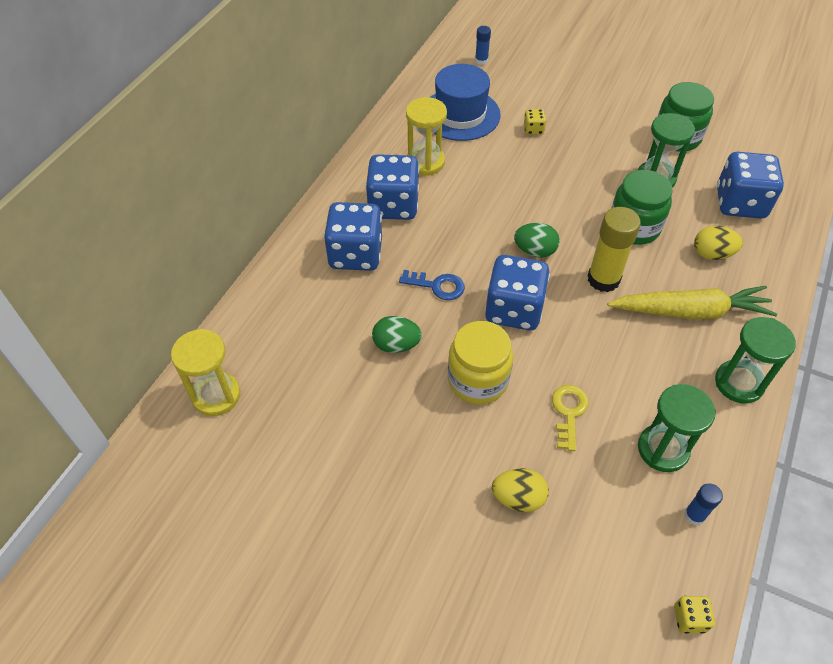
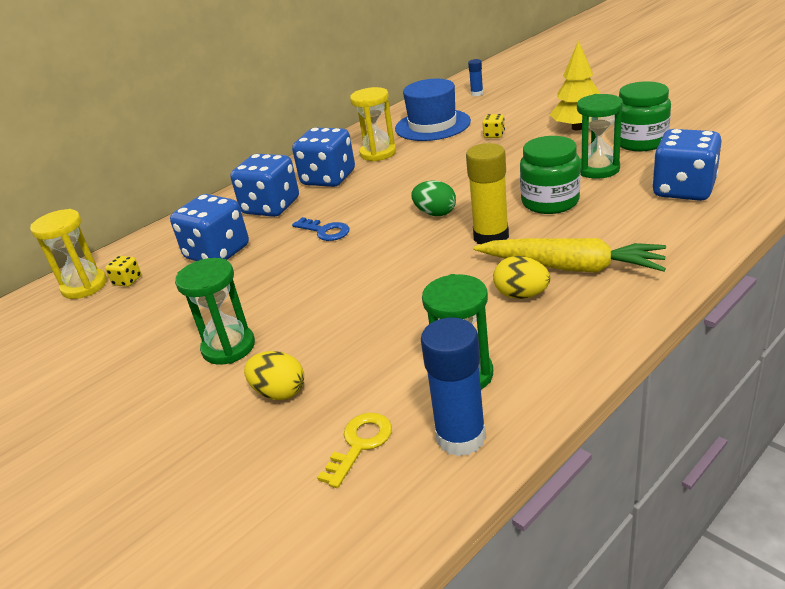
camera: 25 degrees right, 20 degrees down
(396, 345) = (257, 267): green egg -> none
(478, 380) = (310, 298): yellow jar -> none
(514, 310) = (384, 252): blue dice -> blue dice (217, 253)
(569, 412) = (381, 332): yellow key -> yellow key (359, 444)
(610, 117) = (577, 128): none -> yellow tree
(689, 618) = (388, 533): yellow dice -> yellow dice (127, 281)
(694, 515) = (460, 437): blue glue stick -> blue glue stick, size x1.94
(712, 254) = (625, 225): yellow egg -> yellow egg (521, 295)
(739, 383) = (591, 330): green hourglass -> green hourglass (228, 347)

